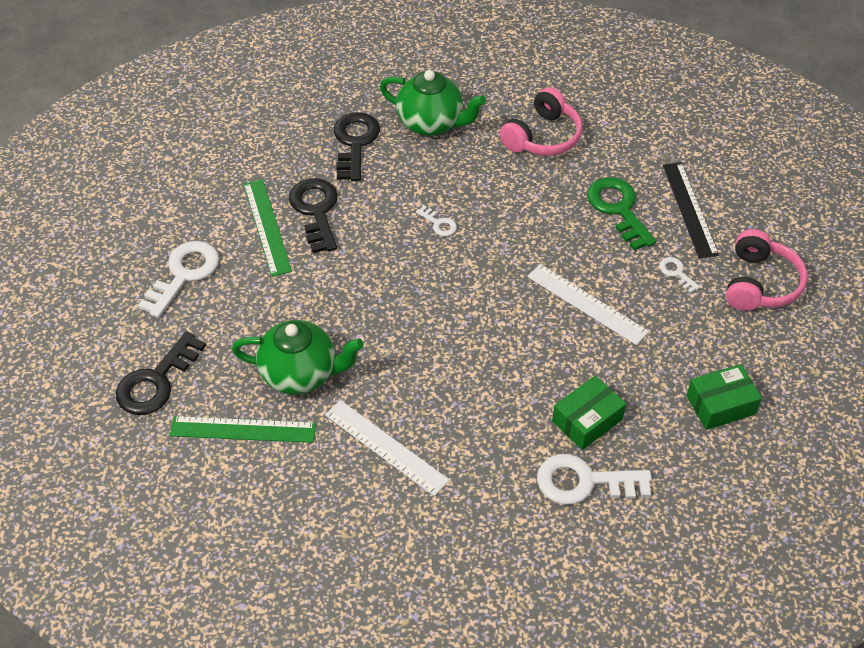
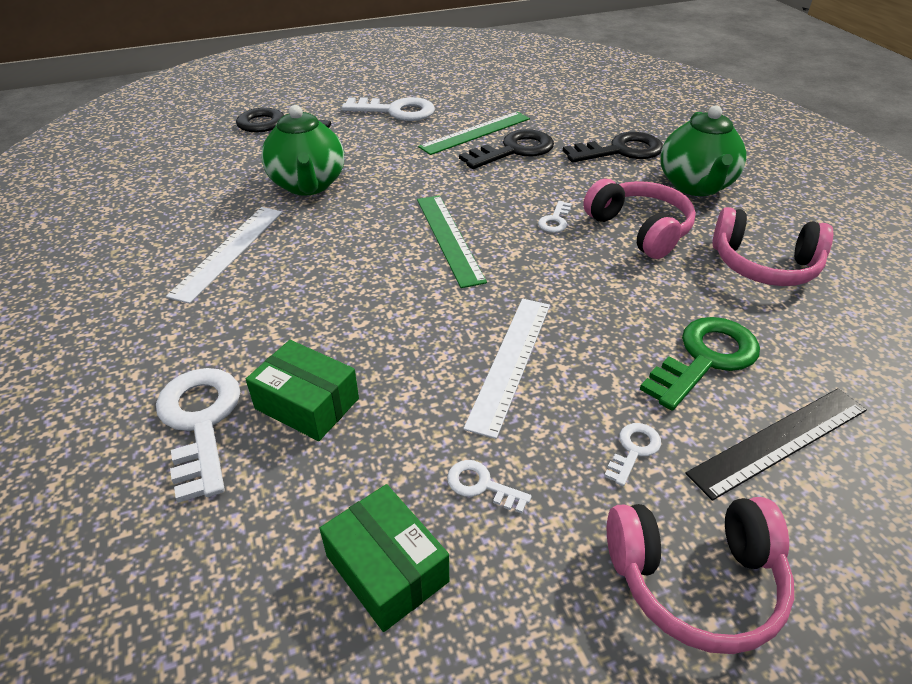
camera: 70 degrees right, 10 degrees down
(243, 430) = (233, 172): green ruler -> green ruler (449, 238)
(473, 180) = (639, 229): none -> pink headphones
(680, 349) = (481, 485): none -> white key

